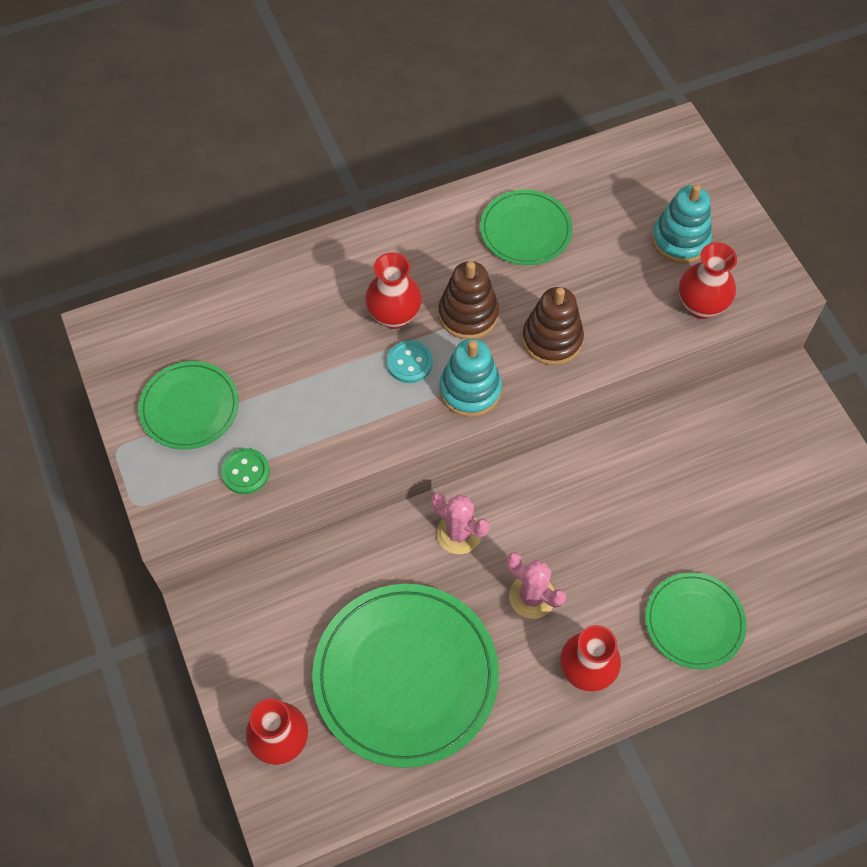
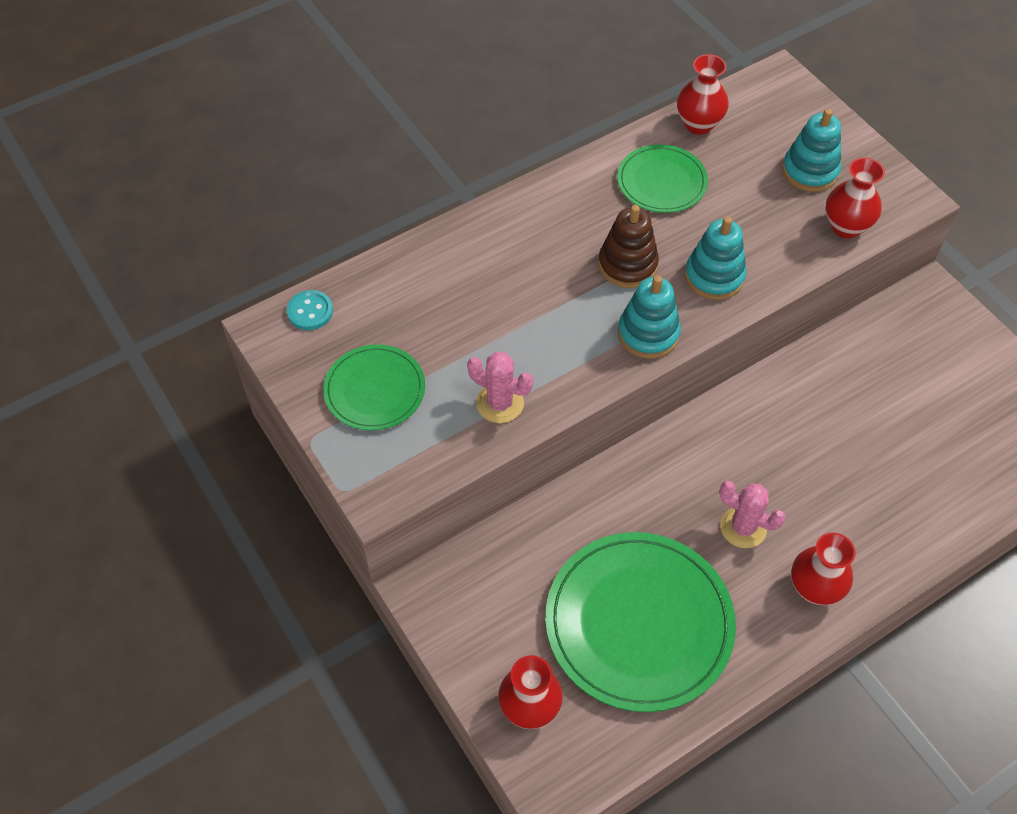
camera: 10 degrees left, 5 degrees down
(245, 472) = (447, 442): green button -> none
(394, 315) = (556, 276): red vase -> red vase (698, 124)
(409, 363) = (582, 317): turquoise button -> turquoise button (310, 311)
(459, 533) = (656, 479): pink cactus -> pink cactus (500, 403)
(552, 339) = (714, 276): brown stacking toy -> turquoise stacking toy
(694, 622) = (905, 526): green plate -> none

